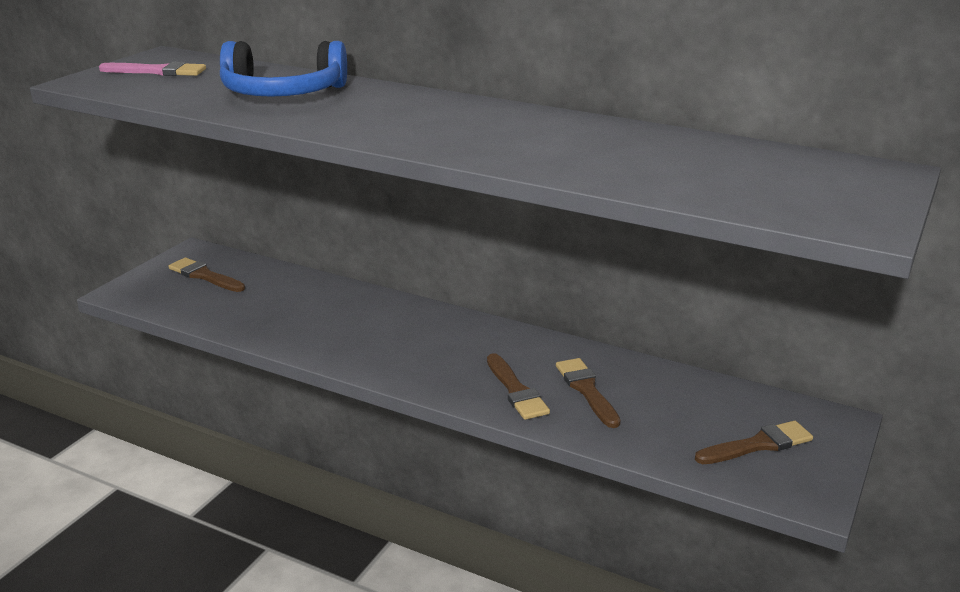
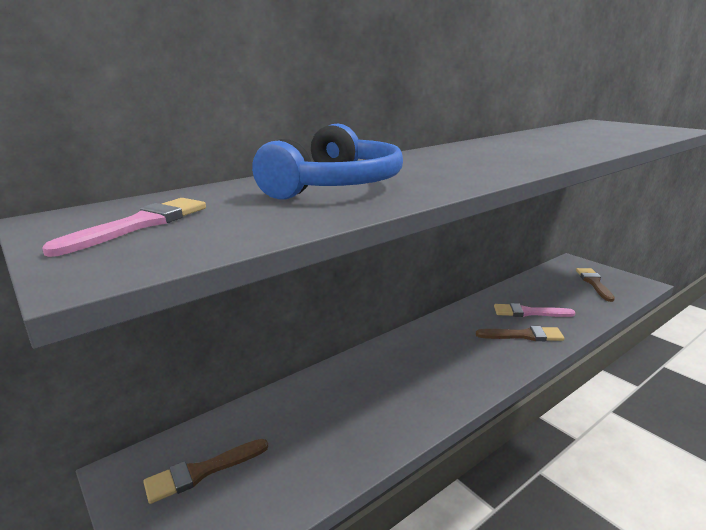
camera: 65 degrees left, 5 degrees down
(587, 390) = (529, 312): brown brush -> pink brush

